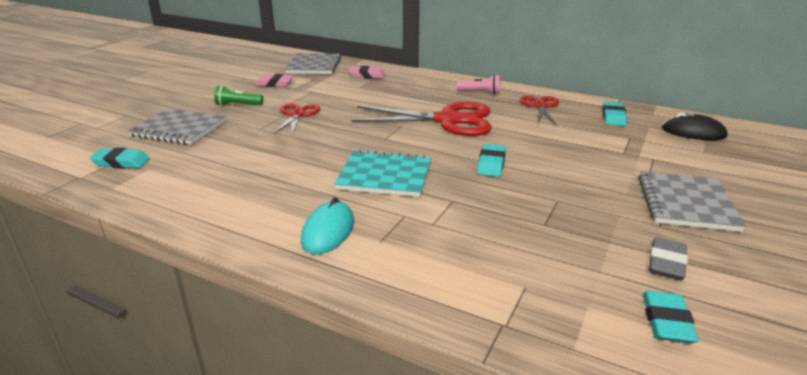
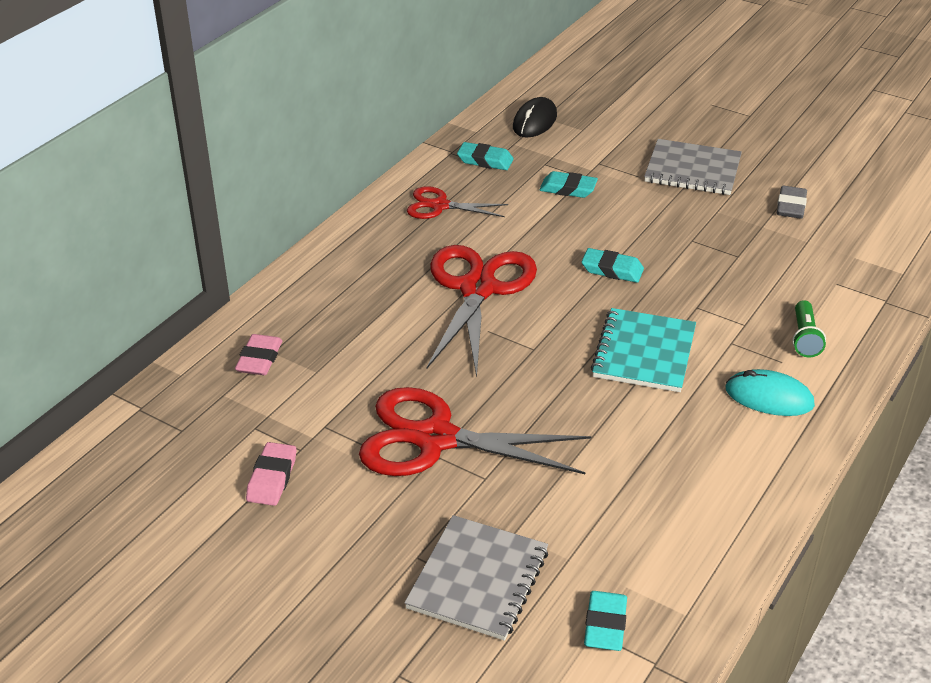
camera: 85 degrees left, 10 degrees up
(238, 105) = (376, 517): green flashlight -> green flashlight (804, 338)
(297, 115) = (435, 438): red scissors -> red scissors, size x1.83
(314, 66) = (175, 429): grey notebook -> none
(480, 92) = (375, 248): pink flashlight -> none
(666, 263) = (791, 206): grey eraser -> grey eraser turned 75 degrees clockwise
(666, 321) = (864, 226): turquoise eraser -> turquoise eraser (568, 189)

